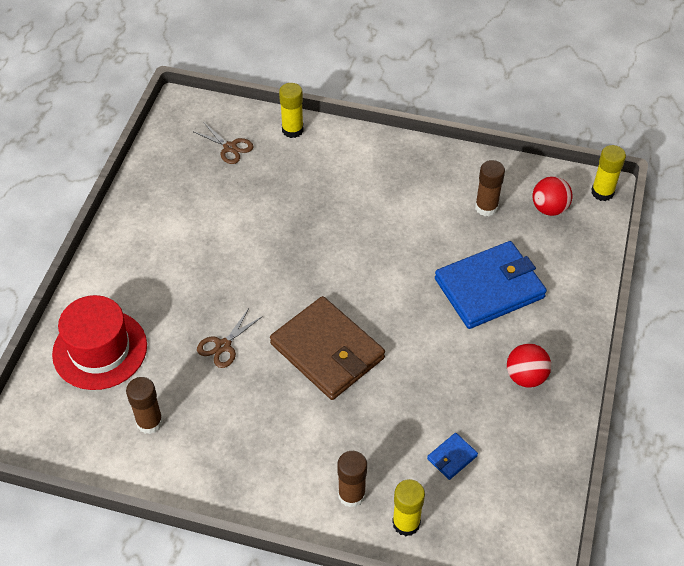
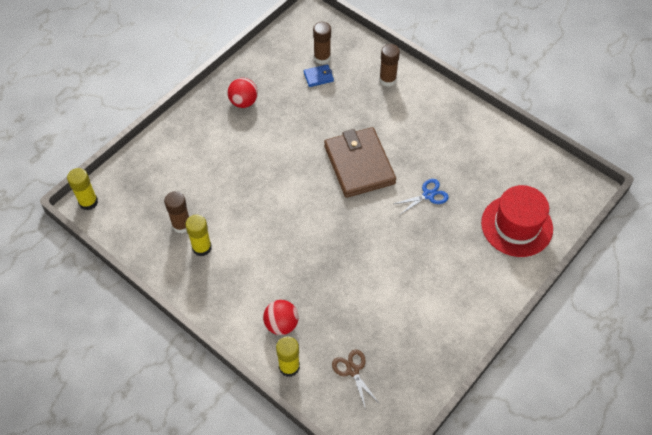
camera: 155 degrees left, 5 degrees up
(149, 422) = (495, 164): brown glue stick -> brown glue stick (322, 58)
(223, 346) = (428, 195): brown scissors -> blue scissors
(406, 523) = (364, 56): yellow glue stick -> yellow glue stick (202, 247)
(489, 288) = (225, 164): blue wallet -> none
(549, 208) = (137, 205): red ball -> red ball (281, 324)

